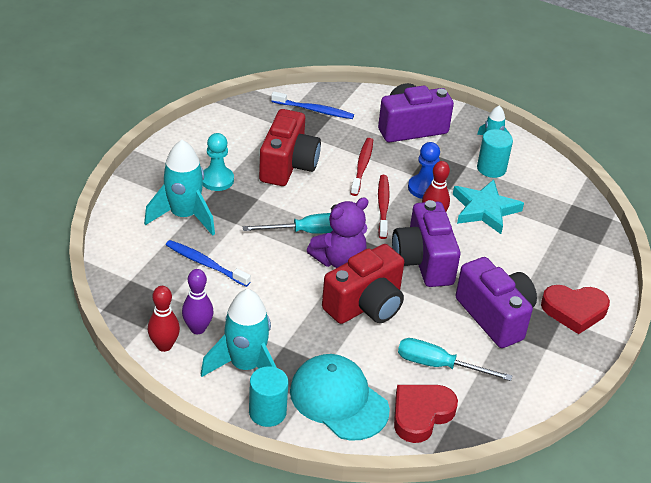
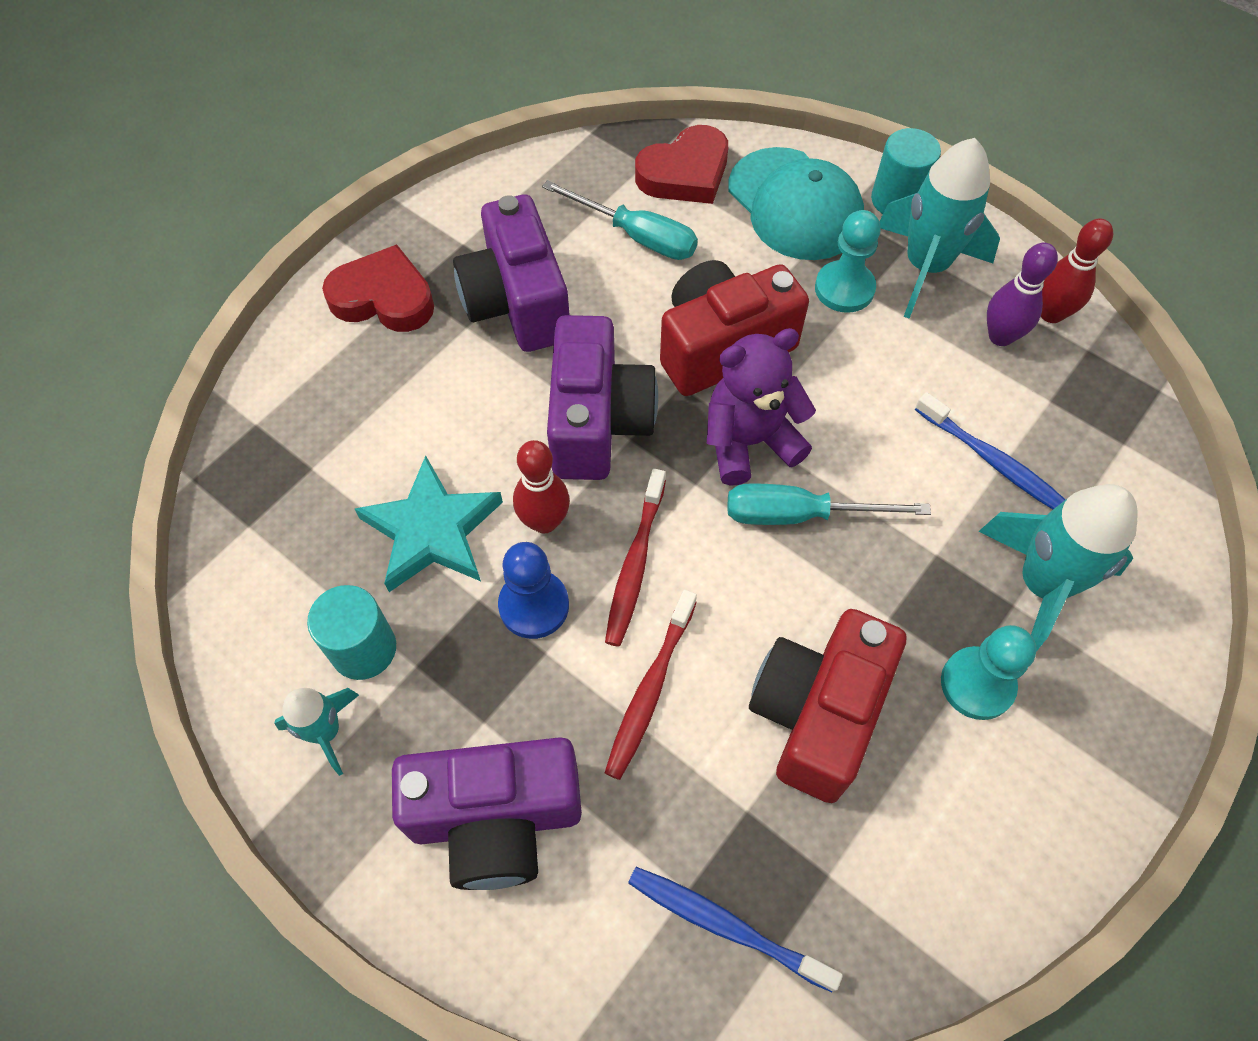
camera: 165 degrees left, 20 degrees up
(297, 346) = (844, 289): none -> turquoise pawn

